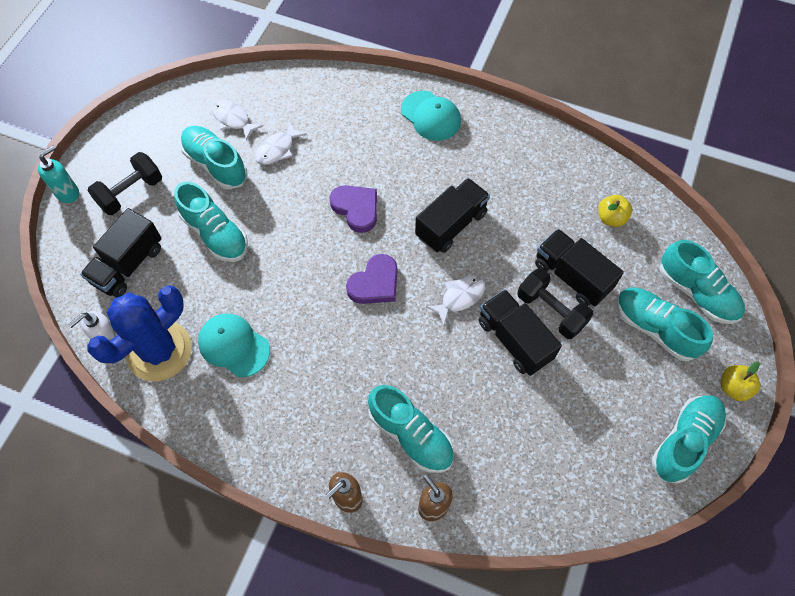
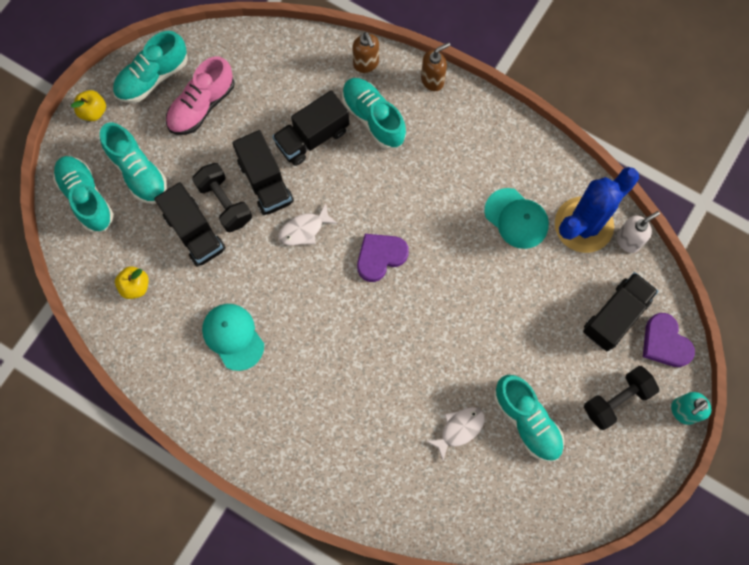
camera: 170 degrees left, 10 degrees up
(215, 234) = (529, 336): turquoise shoe -> none
(233, 120) = (505, 478): white fish -> none
(356, 208) = (385, 341): purple heart -> purple heart (665, 343)
(430, 116) = (285, 444): turquoise cap -> turquoise cap (233, 336)
(451, 225) = (294, 306): black truck -> black truck (312, 137)
(614, 415) = (202, 106): none -> pink shoe

